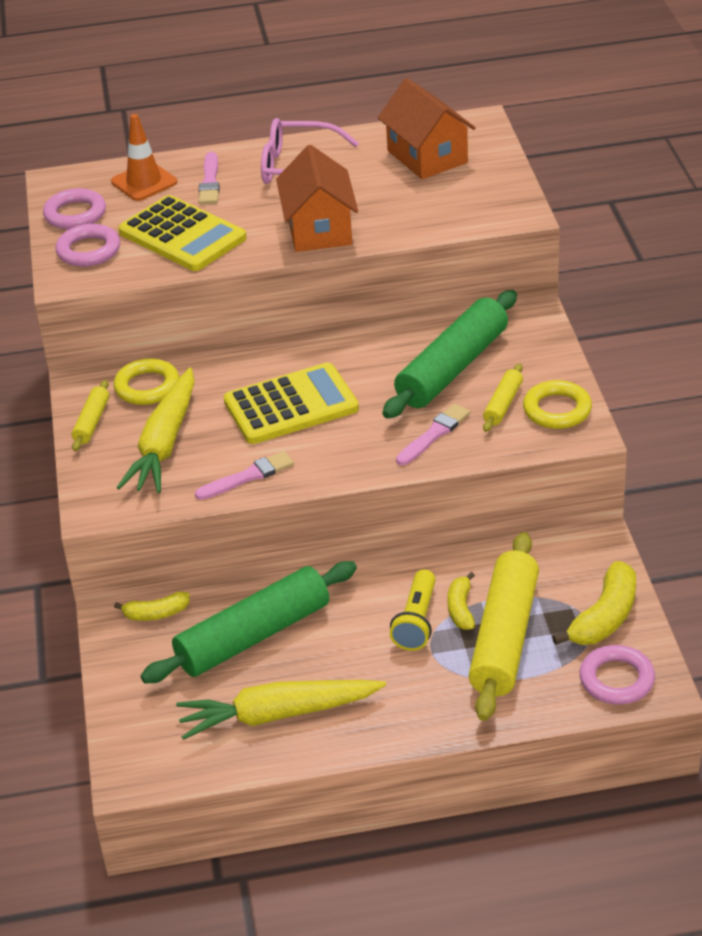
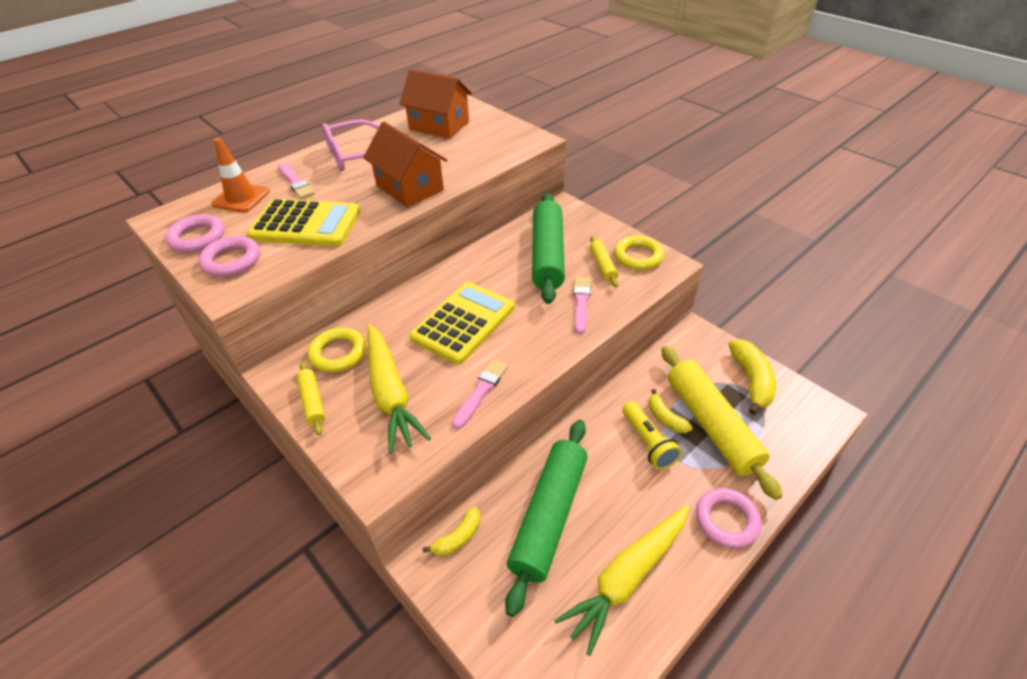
camera: 35 degrees left, 5 degrees up
(616, 679) = (803, 420): pink ring -> pink ring (726, 520)

